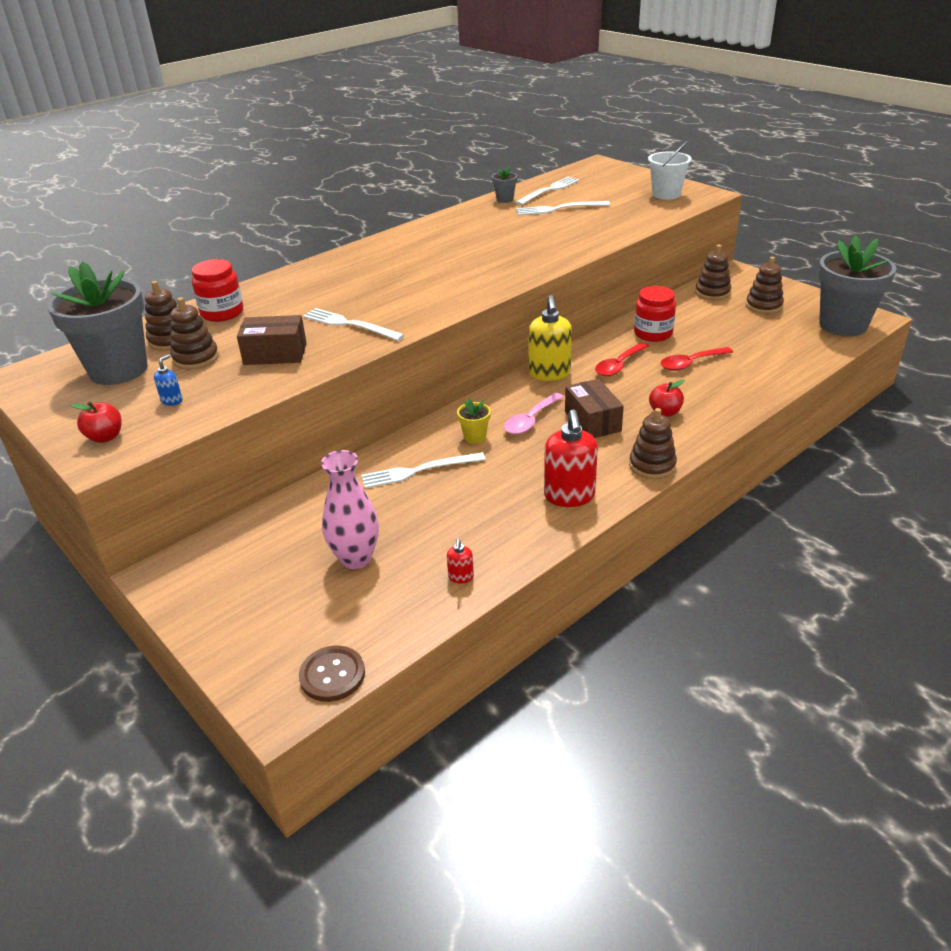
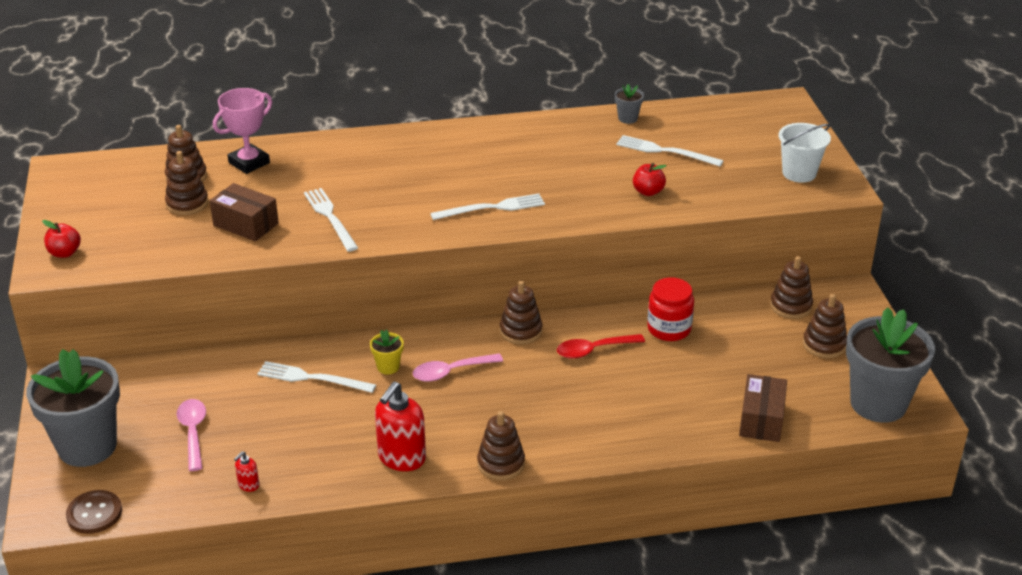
camera: 30 degrees right, 0 degrees up
(118, 370) = (126, 192): grey flower pot -> grey flower pot (87, 446)
(172, 401) = (134, 239): blue soap dispenser -> none
(222, 313) = (249, 163): red jar -> pink trophy
(356, 558) = (193, 432): pink vase -> pink spoon
(549, 190) = (686, 122): white fork -> white fork (492, 208)
(549, 373) = (521, 331): yellow soap dispenser -> brown stacking toy
(592, 421) = (501, 397): brown box -> brown box (761, 420)
(665, 412) = (575, 418): red apple -> red apple (648, 192)
(690, 363) = (663, 378): red spoon -> none

